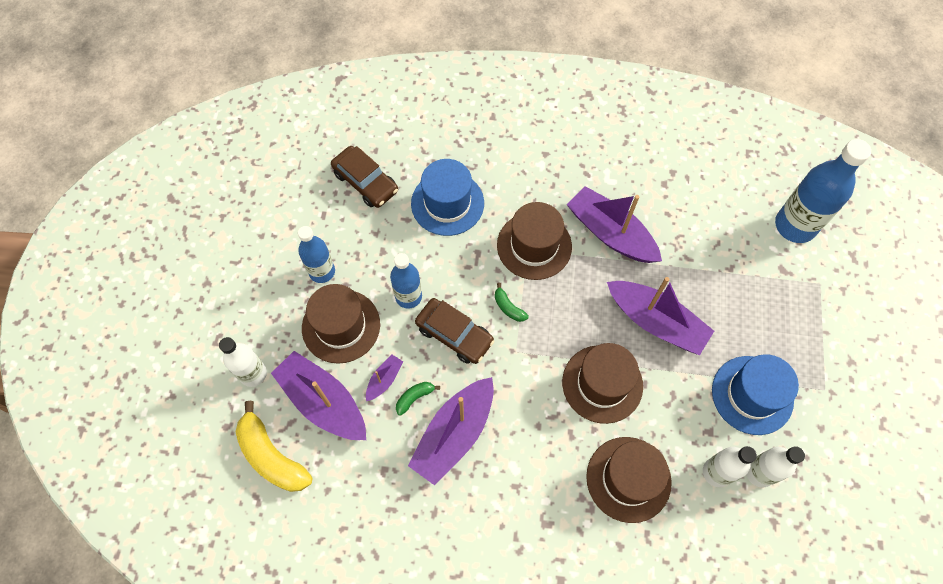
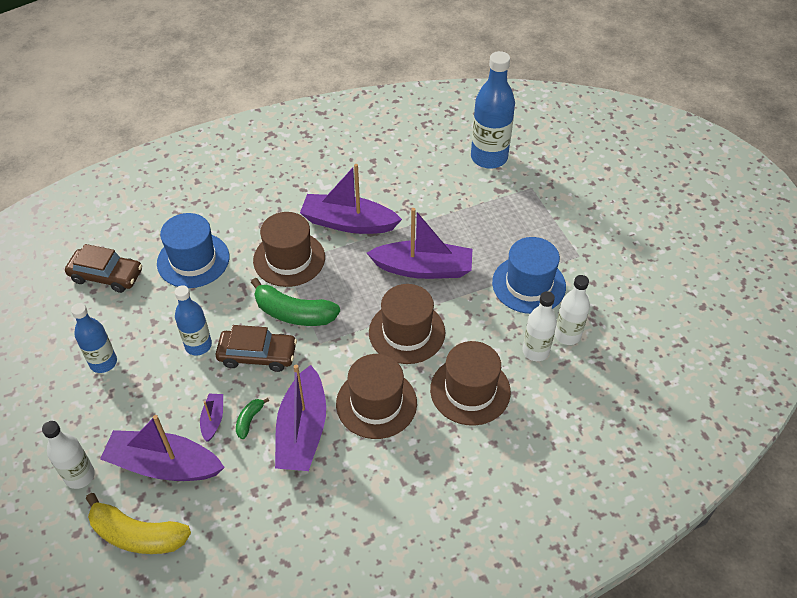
camera: 30 degrees left, 15 degrees down
(341, 326) = (147, 397): brown hat -> brown hat (376, 403)
(508, 307) = (293, 313): green banana -> green banana, size x2.10

